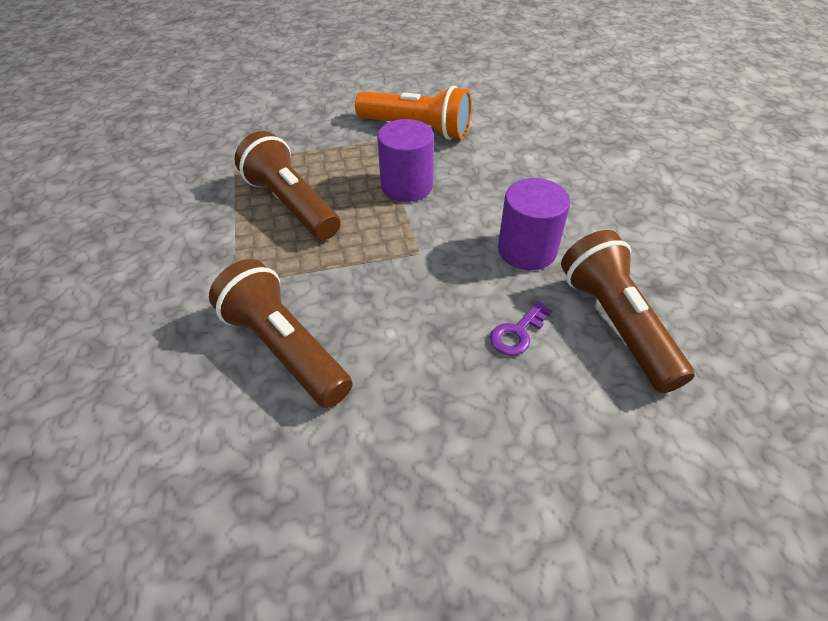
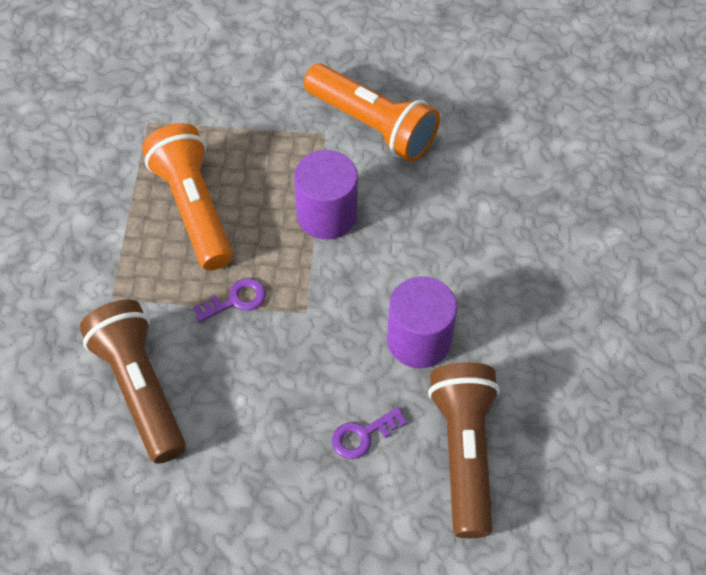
camera: 15 degrees right, 10 degrees up
(291, 204) = (193, 207): brown flashlight -> orange flashlight
(354, 258) = (236, 300): none -> purple key

